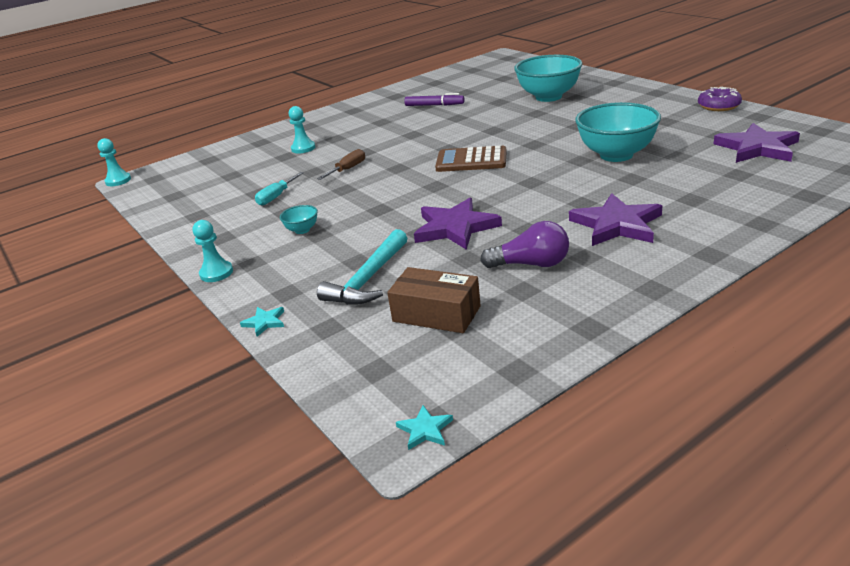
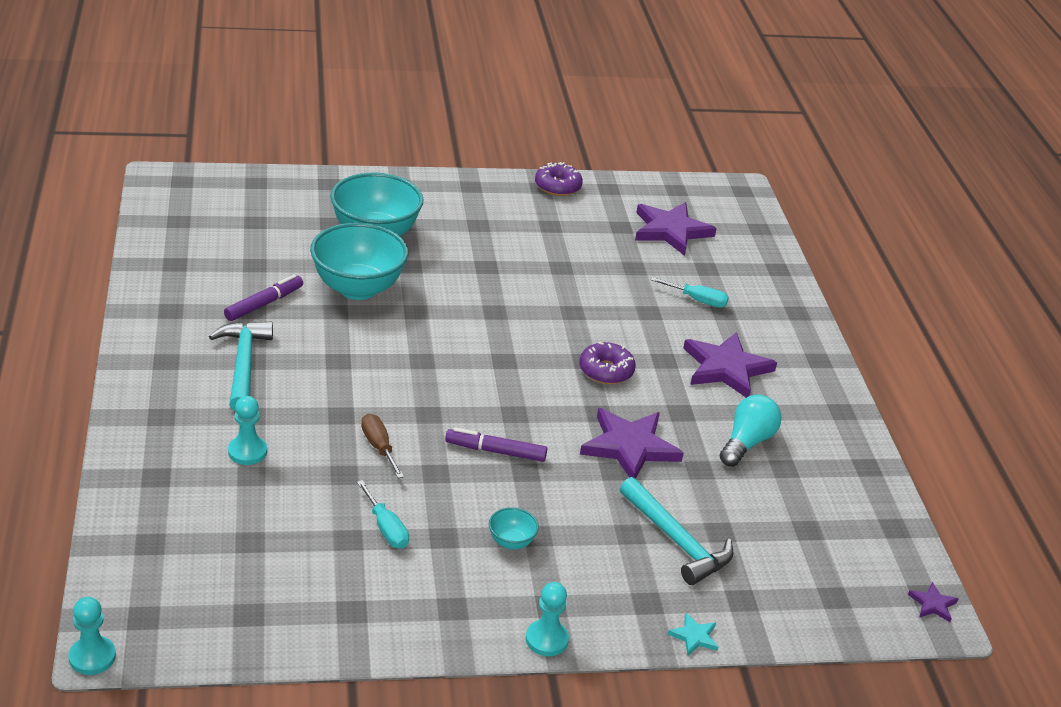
camera: 70 degrees left, 5 degrees up
(374, 121) = (243, 365): none -> turquoise hammer
(387, 195) = (495, 451): none -> purple marker
(425, 430) = (933, 604): turquoise star -> purple star
(436, 314) = (778, 529): brown box -> none
(471, 160) = (481, 364): brown calculator -> none
(531, 191) = (606, 370): none -> purple donut
(531, 264) = (746, 442): purple light bulb -> turquoise light bulb
(616, 155) = (589, 290): turquoise bowl -> turquoise bowl (358, 288)
(686, 186) = (697, 300): none -> turquoise screwdriver

